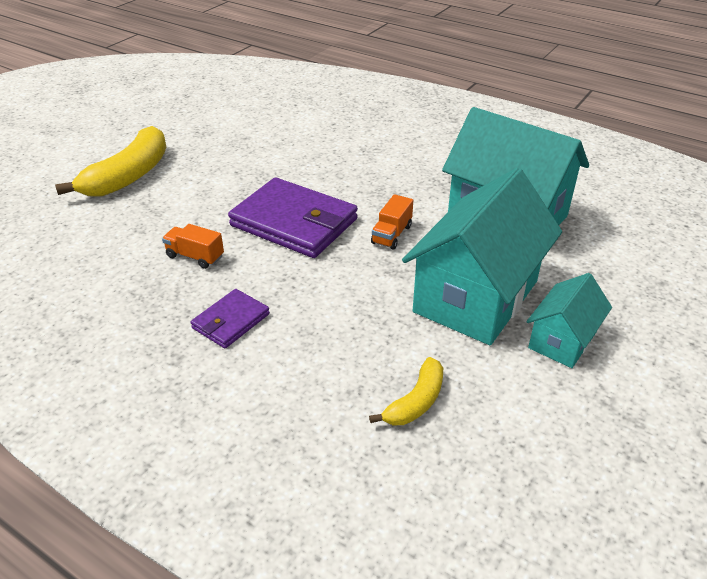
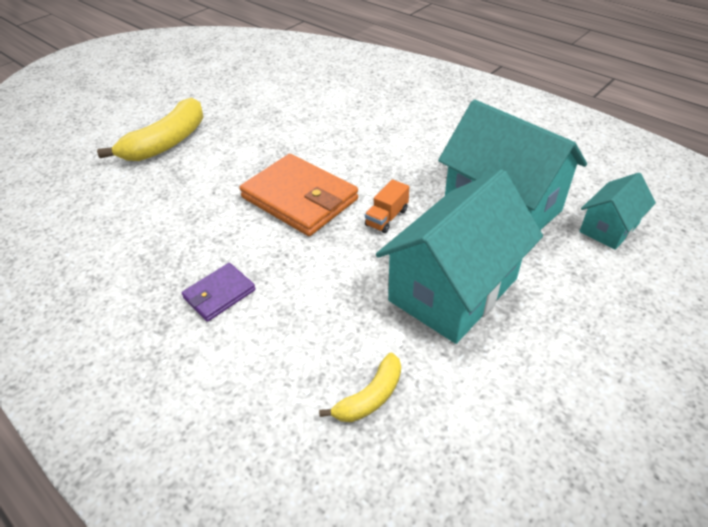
camera: 10 degrees right, 5 degrees up
(195, 256) = (204, 226): orange truck -> none
(294, 222) = (299, 199): purple wallet -> orange wallet
(562, 340) = (529, 345): turquoise house -> turquoise house (609, 228)

